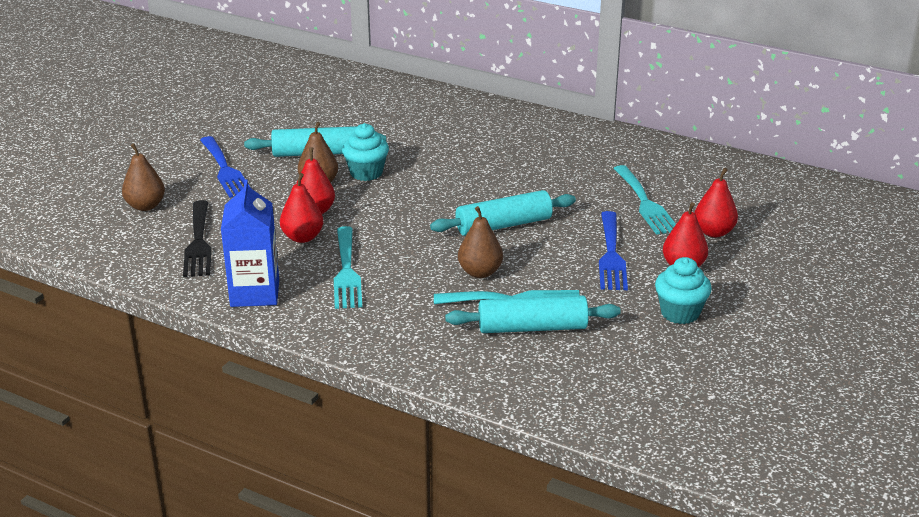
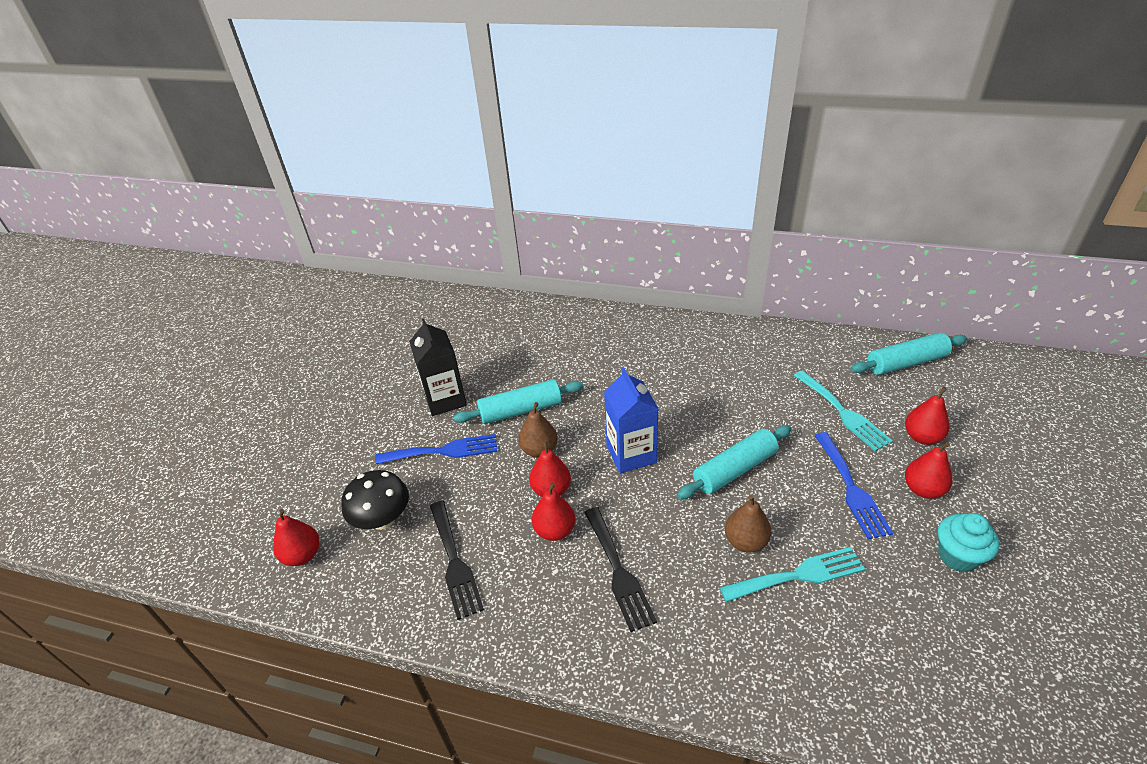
camera: 10 degrees left, 10 degrees up
(63, 217) = (302, 555): none -> red pear
(145, 206) = (383, 519): brown pear -> black mushroom
(225, 170) = (443, 451): blue fork -> blue fork turned 60 degrees counterclockwise
(245, 135) = (445, 399): none -> black carton
(255, 293) = (540, 627): blue carton -> blue carton (631, 454)
(346, 272) = (618, 572): turquoise fork -> black fork
(366, 173) = (577, 427): turquoise cupcake -> none
(532, 327) = (835, 613): turquoise rolling pin -> turquoise rolling pin (906, 362)

